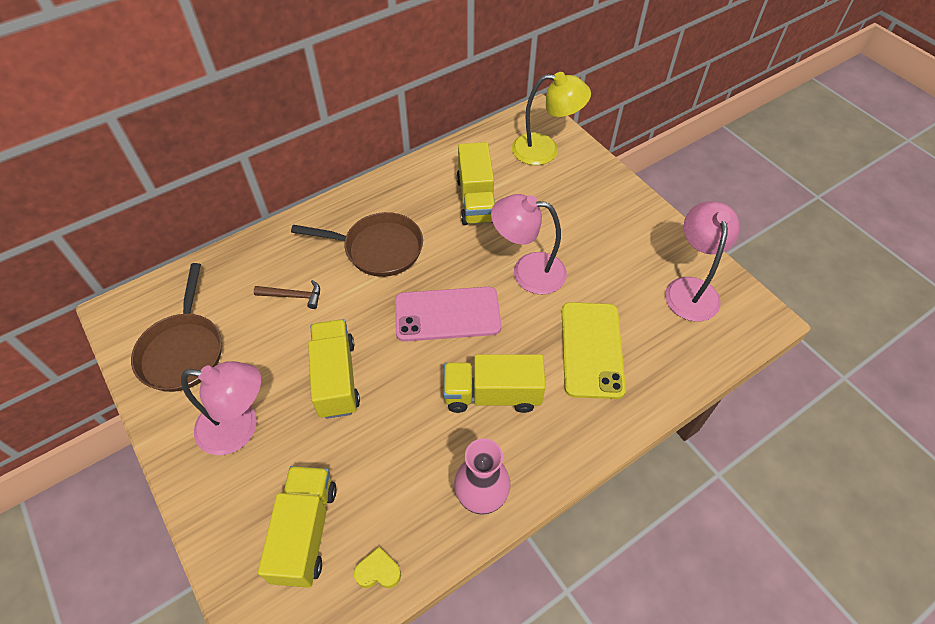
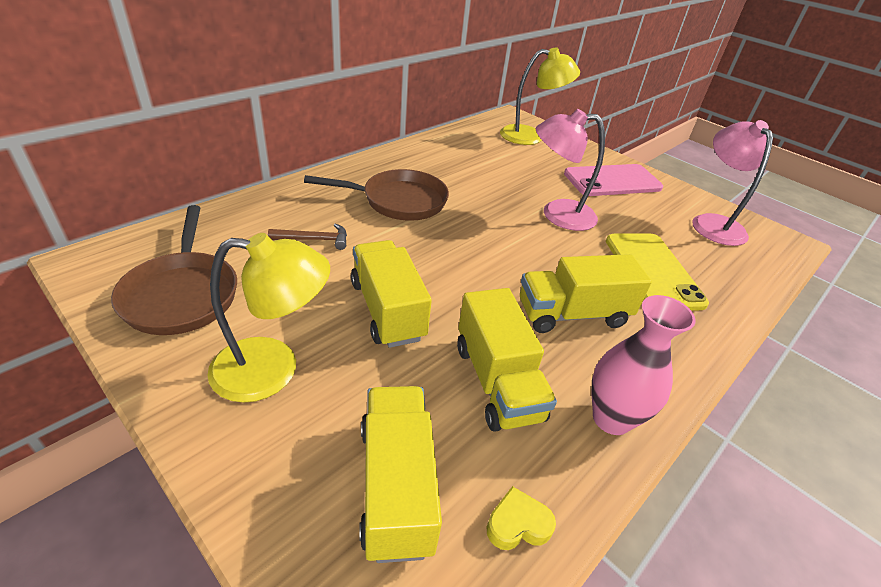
camera: 15 degrees left, 15 degrees down
(239, 428) = (273, 369): pink lamp -> yellow lamp
(447, 314) = (492, 249): pink phone -> pink phone (612, 181)
(476, 200) = (483, 166): yellow truck -> yellow truck (497, 381)

